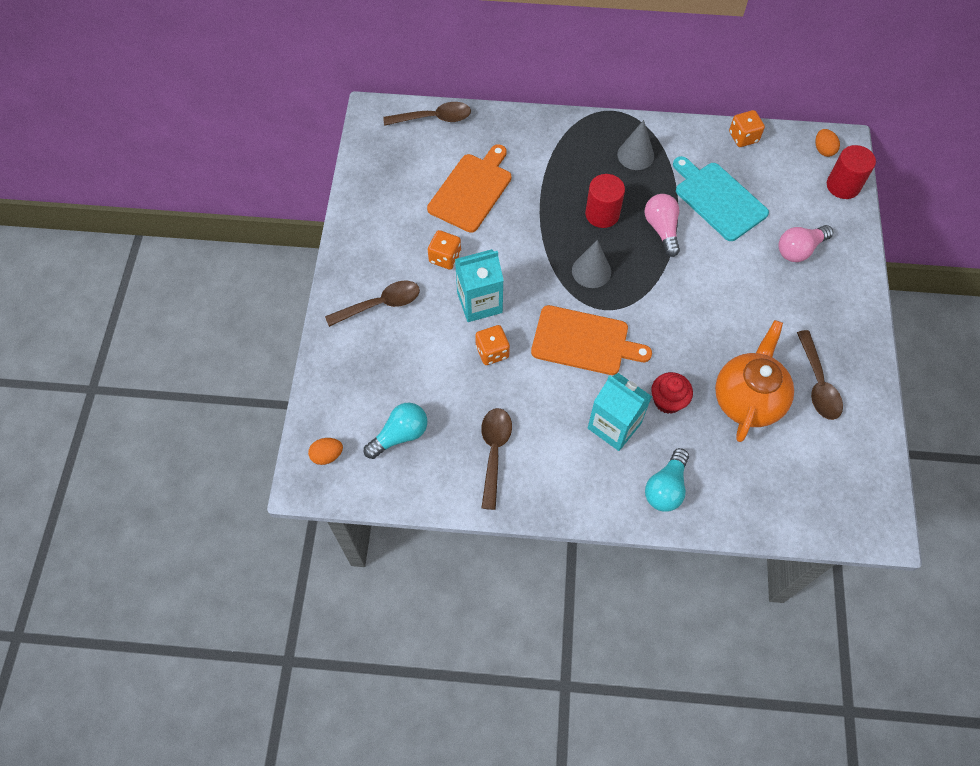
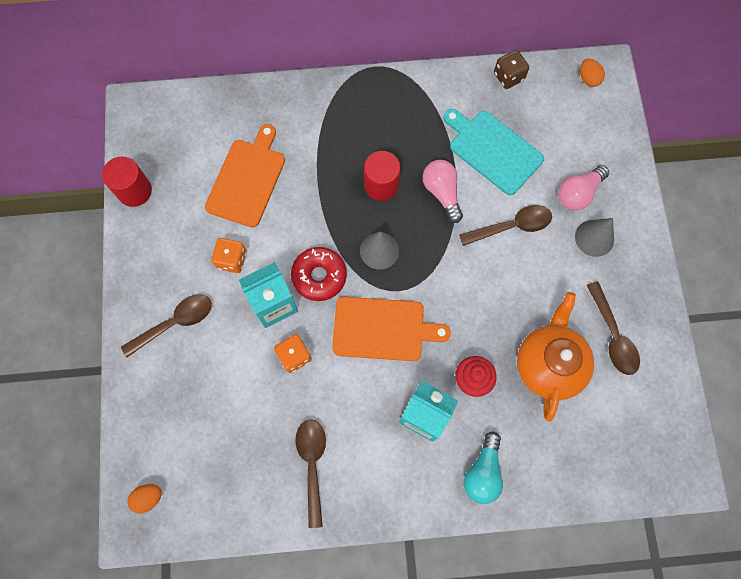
camera: 10 degrees left, 10 degrees up
(400, 435) = (217, 463): turquoise light bulb -> none
(434, 118) = (196, 103): brown spoon -> brown spoon (511, 226)
(528, 285) = (319, 276): none -> red donut
(635, 155) = (405, 113): grey cone -> grey cone (594, 238)
(743, 137) = (508, 77): orange dice -> brown dice
(843, 186) = (611, 116): red cylinder -> red cylinder (134, 191)

